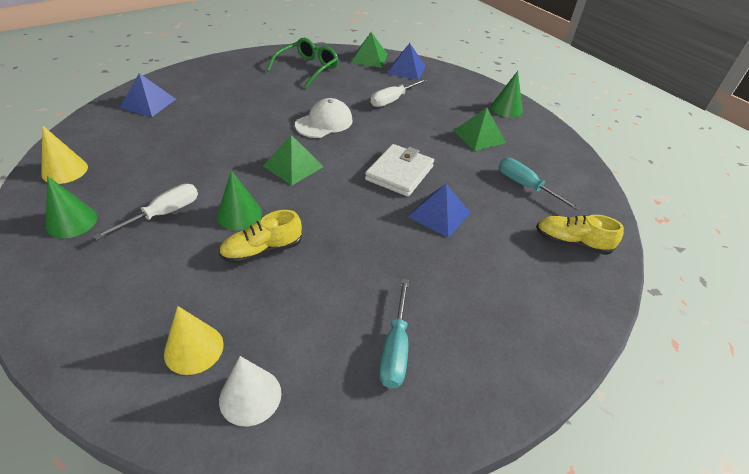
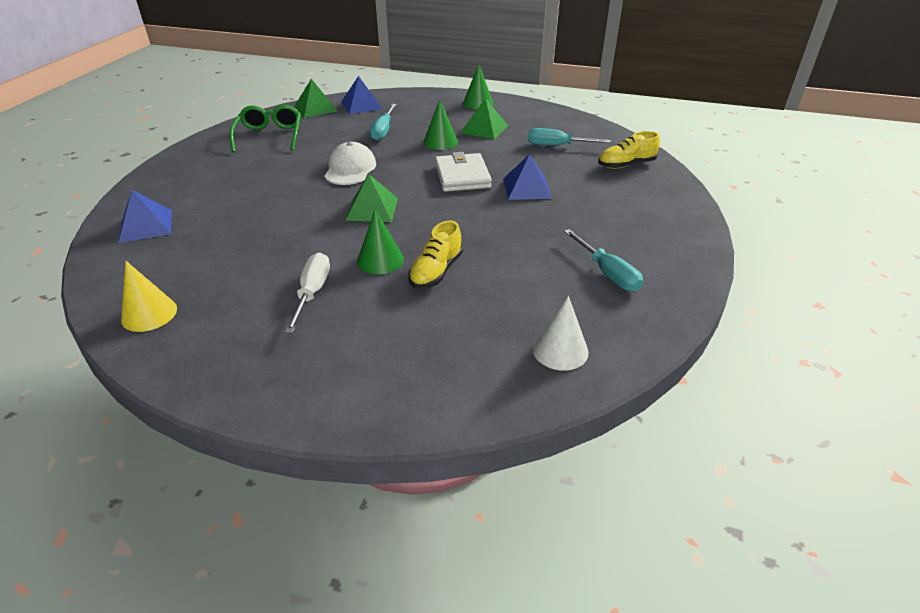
camera: 35 degrees left, 5 degrees down
(71, 222) = (231, 342): green cone -> green cone (440, 142)
(194, 349) = (481, 352): yellow cone -> none
(392, 100) = (383, 131): white screwdriver -> turquoise screwdriver

